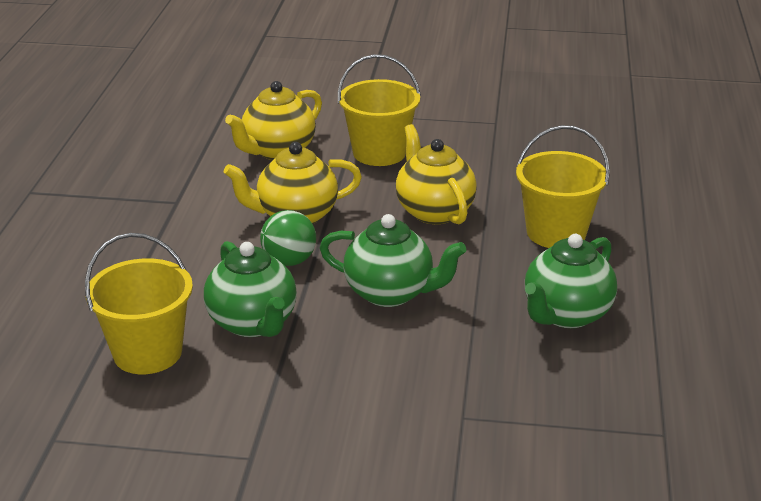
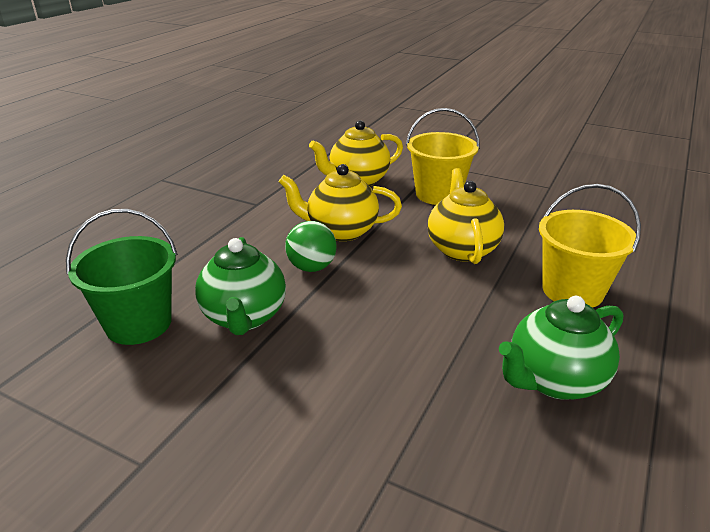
camera: 20 degrees right, 0 degrees up
(147, 352) = (138, 323): yellow bucket -> green bucket
(390, 293) = (383, 316): green teapot -> none

